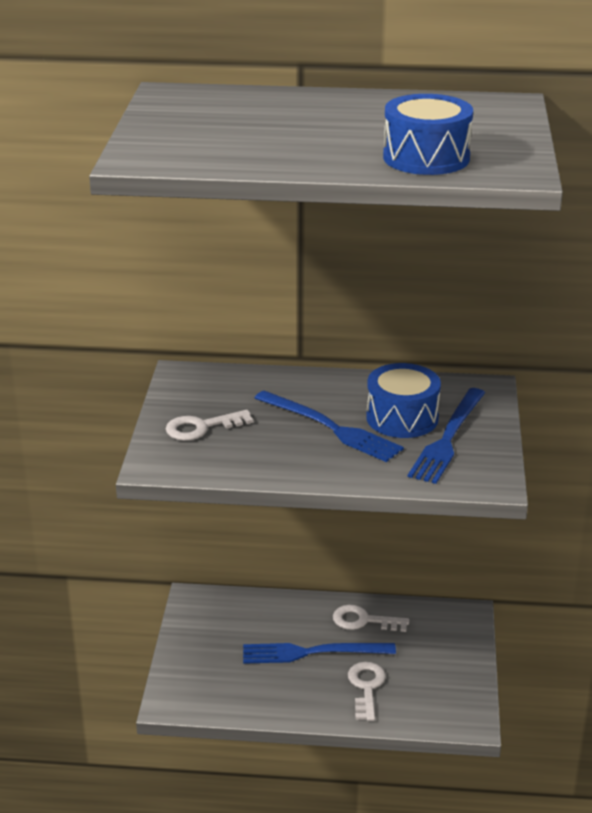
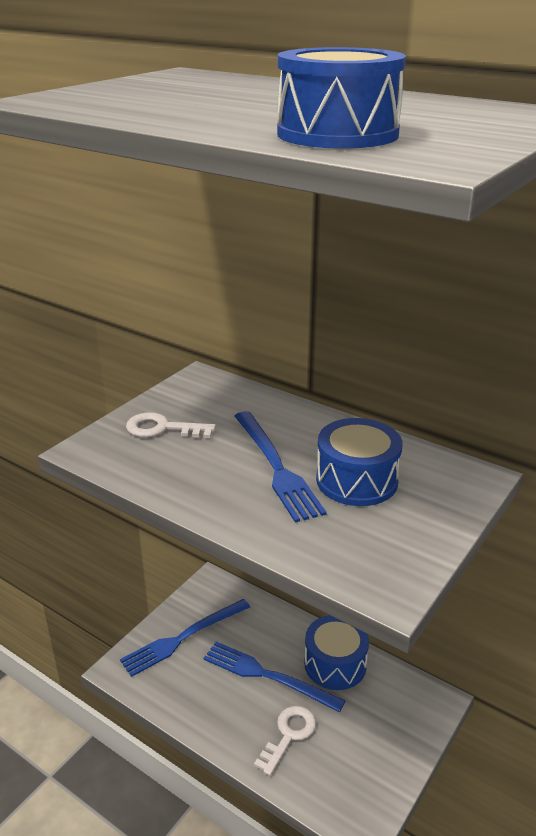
camera: 30 degrees right, 0 degrees up
(364, 621) = (335, 664): white key -> blue drum
(448, 438) = (385, 519): blue fork -> blue fork (183, 638)

